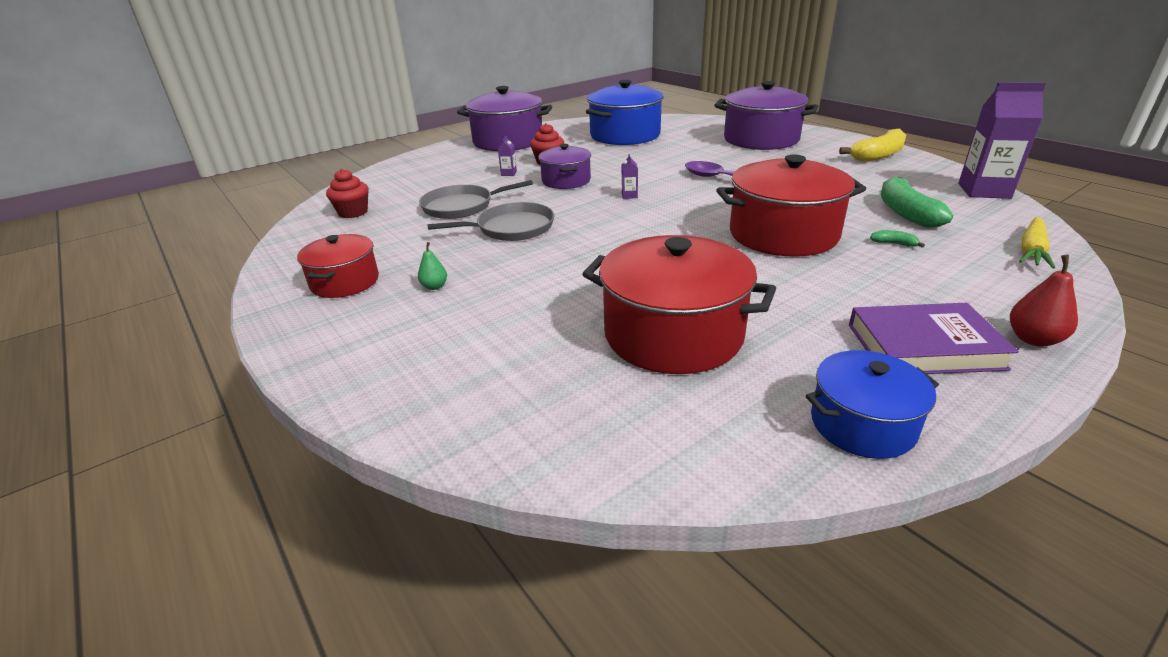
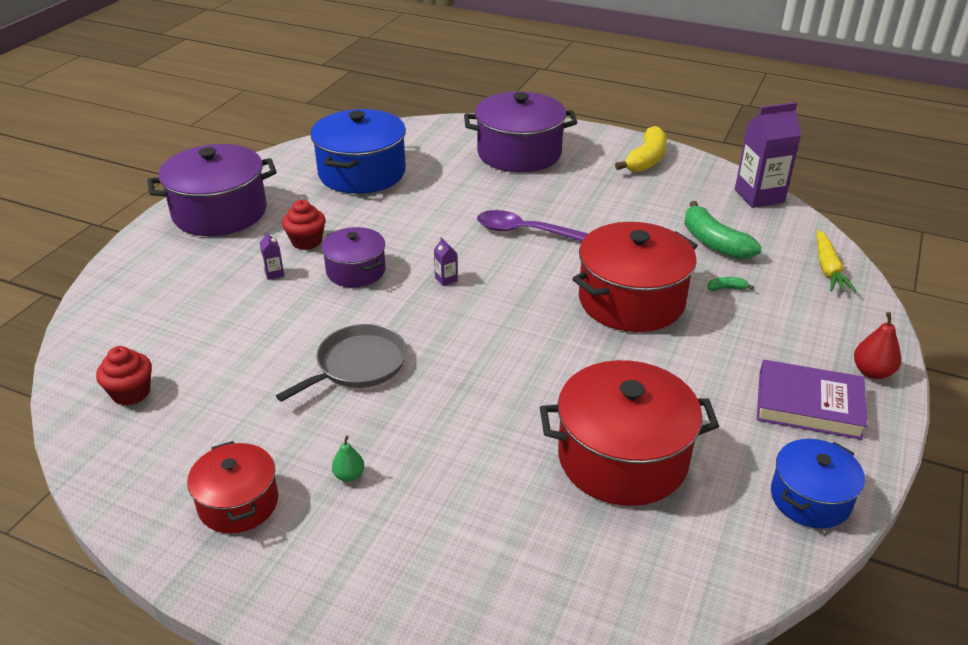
camera: 30 degrees left, 5 degrees up
(461, 206) = (266, 345): grey pan -> none
(924, 346) = (808, 404): purple book -> purple book turned 45 degrees clockwise

